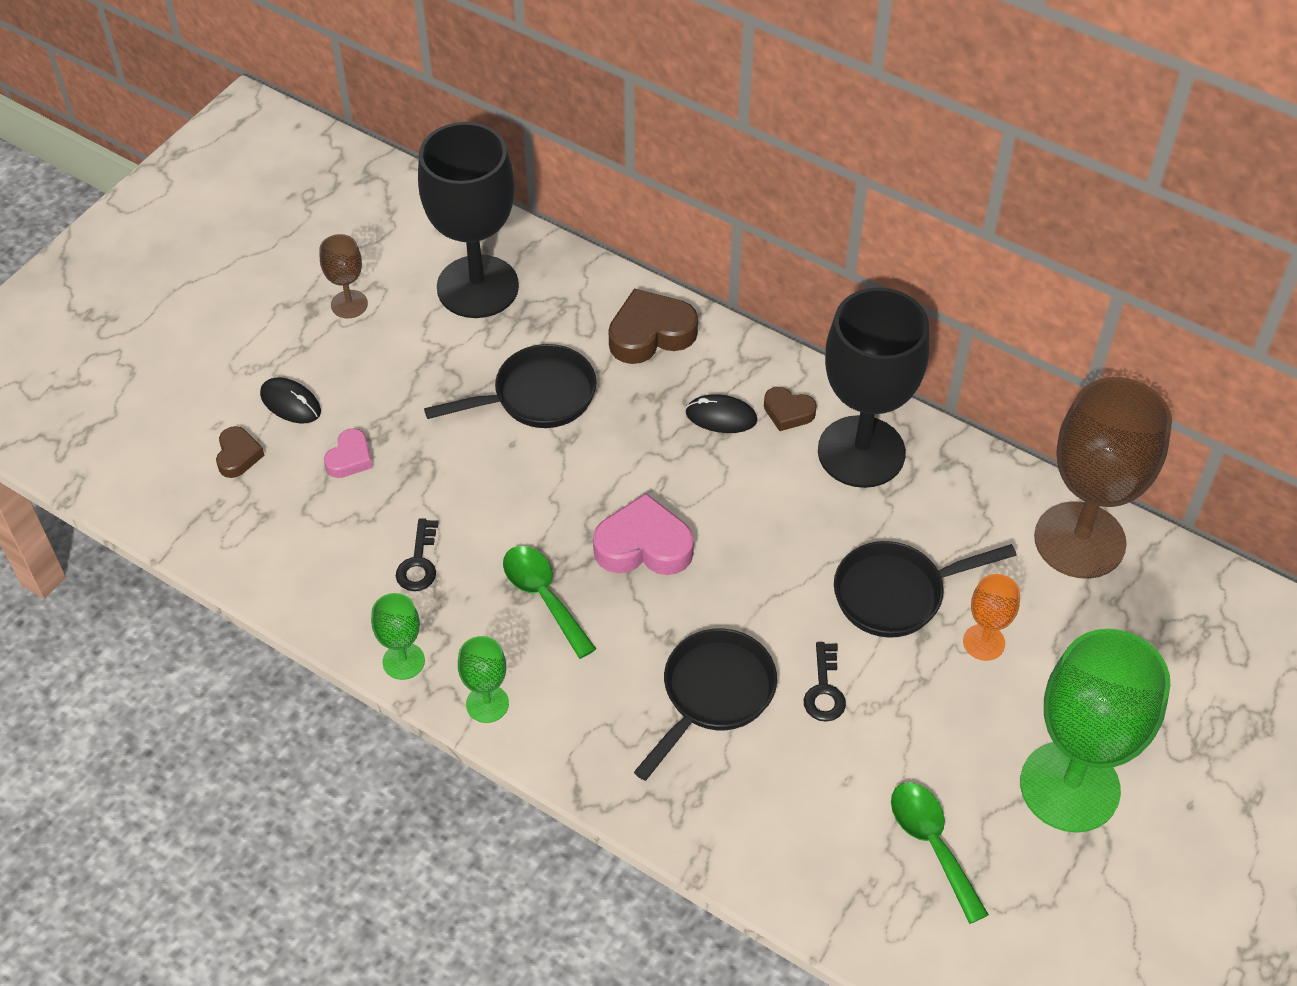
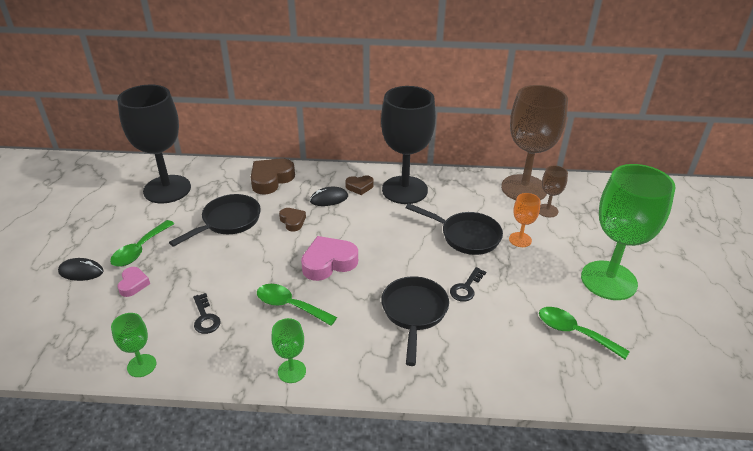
camera: 30 degrees left, 15 degrees down
(238, 455) = (58, 308): brown heart -> brown heart (292, 221)
(349, 304) = (95, 218): brown goblet -> brown goblet (547, 210)
(385, 397) = (140, 250): none -> green spoon
(403, 661) = (225, 371): green goblet -> green goblet (141, 365)
(824, 689) = (466, 288): black key -> black key turned 60 degrees clockwise
(896, 594) = (466, 236): black pan -> black pan turned 105 degrees counterclockwise

